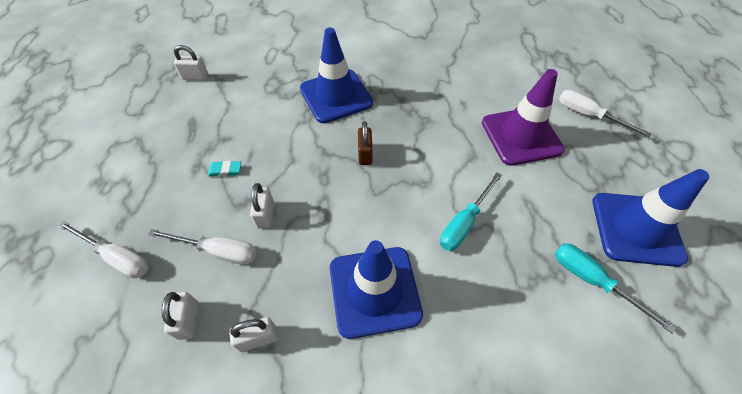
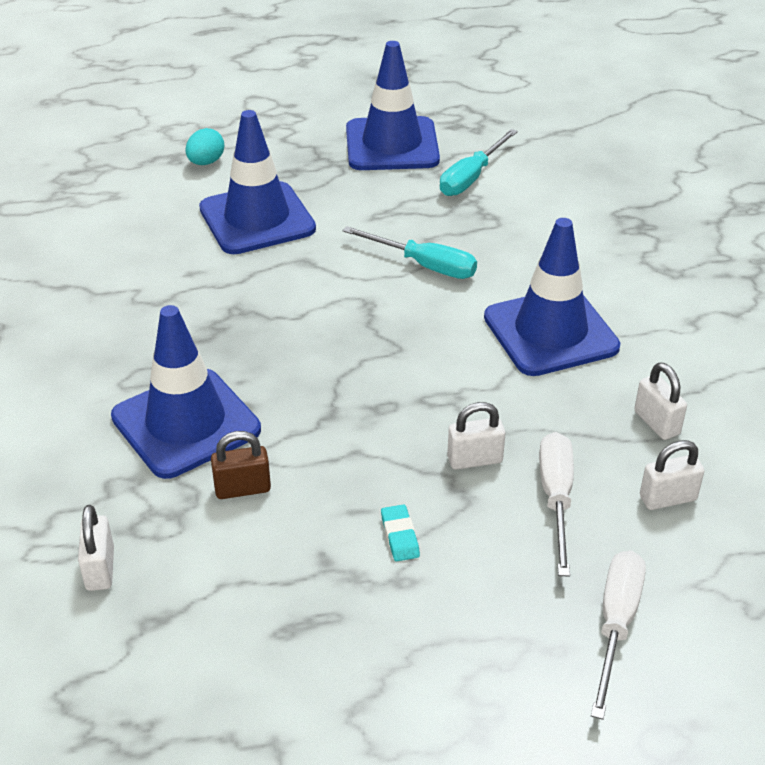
camera: 100 degrees left, 15 degrees down
(195, 77) = (137, 676): white padlock -> white padlock (100, 569)
(365, 154) = (325, 368): brown padlock -> brown padlock (242, 488)
(521, 136) = (257, 219): purple traffic cone -> blue traffic cone
(588, 115) = (206, 162): white screwdriver -> turquoise egg

